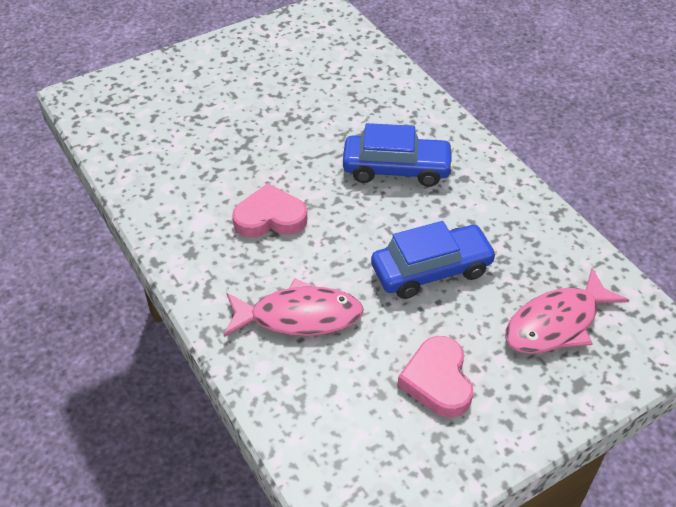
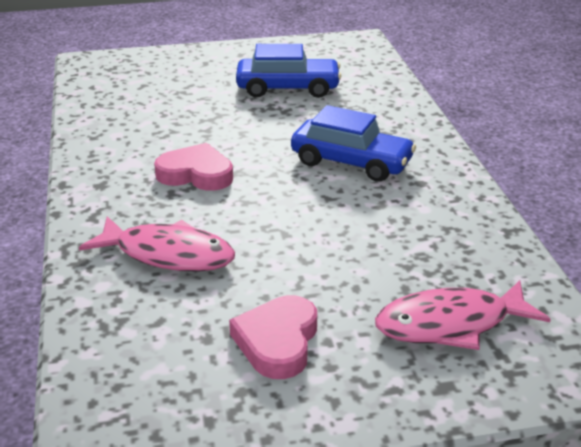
camera: 20 degrees right, 15 degrees down
(431, 270) = (334, 248): blue car -> blue car (288, 88)

